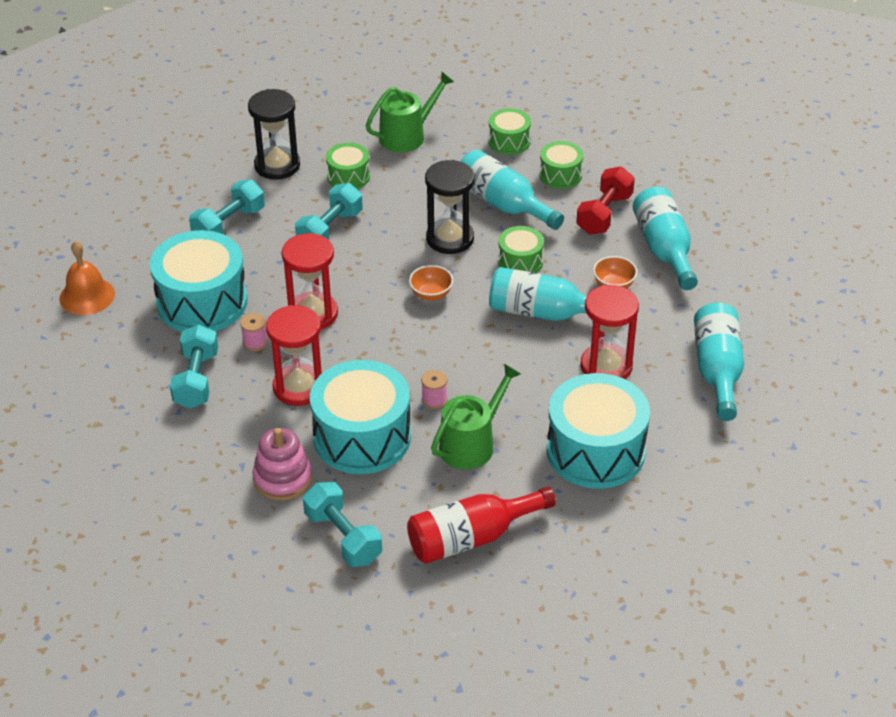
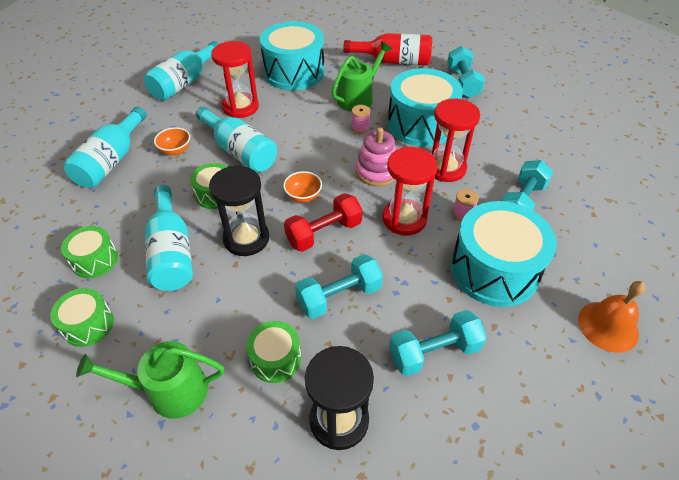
camera: 150 degrees left, 5 degrees up
(283, 478) = (484, 120): pink stacking toy -> pink stacking toy (376, 171)
(471, 444) = (358, 98): green watering can -> green watering can turned 150 degrees clockwise
(604, 214) = (112, 206): red dumbbell -> red dumbbell (324, 233)

